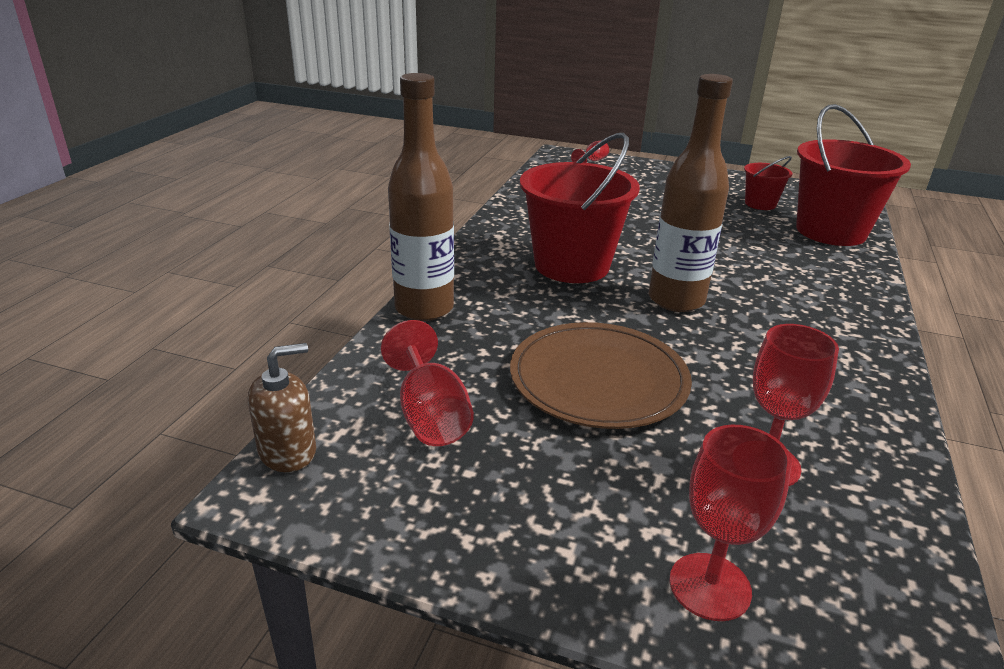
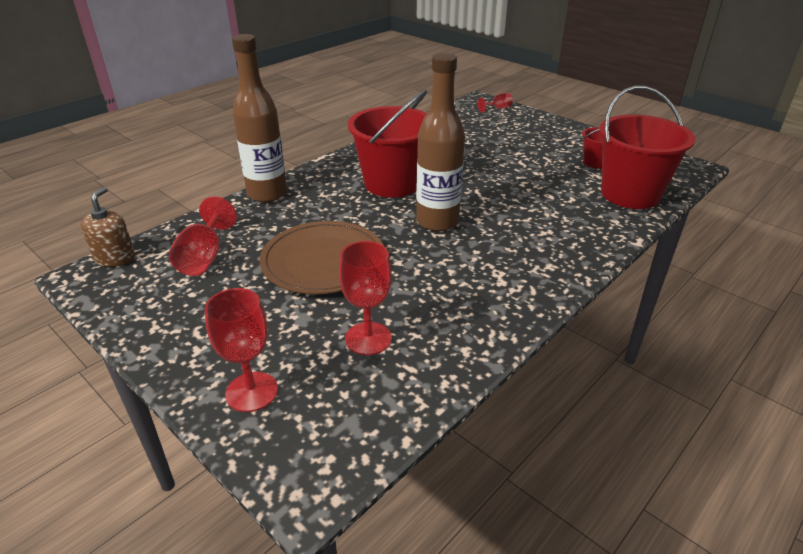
camera: 25 degrees right, 5 degrees up
(288, 451) = (115, 258): brown soap dispenser -> brown soap dispenser turned 75 degrees counterclockwise

